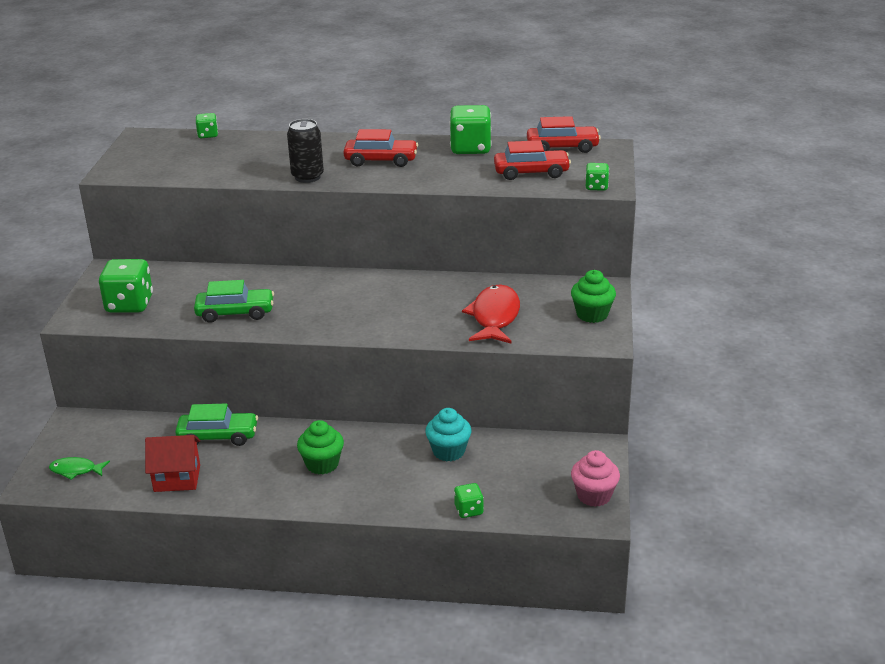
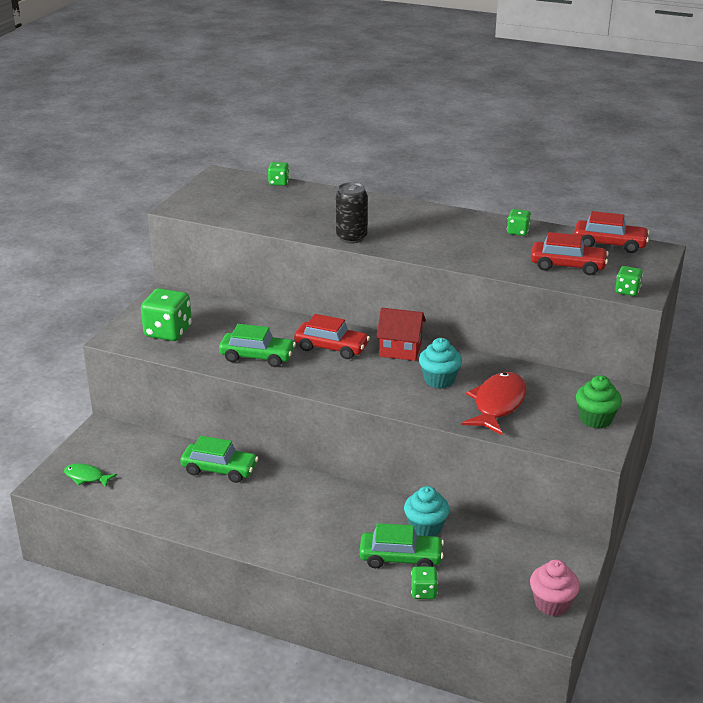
camera: 15 degrees right, 0 degrees up
(177, 478) = (169, 503): red house -> red house (400, 350)
(322, 464) = (303, 516): green cupcake -> none
(381, 160) = (427, 231): red car -> red car (331, 347)
(429, 304) = (439, 380): none -> turquoise cupcake
(435, 484) = (401, 558): none -> green car
(470, 148) = (518, 232): green dice -> green dice, size x0.52

